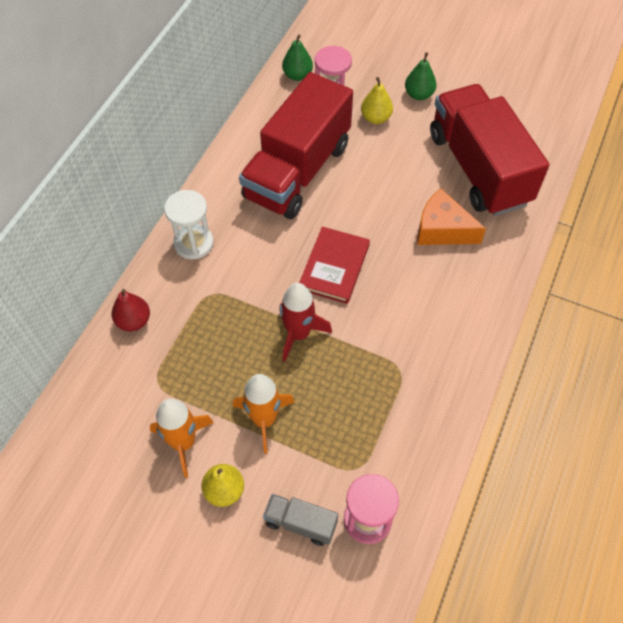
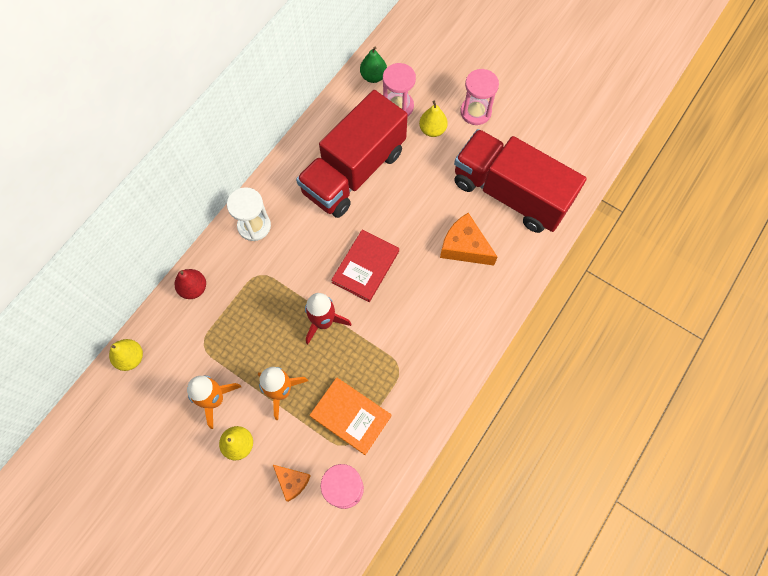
camera: 10 degrees right, 10 degrees up
(69, 411) = (131, 358): none -> yellow pear
(300, 523) = (292, 482): grey truck -> orange cheese
(355, 434) = (351, 416): none -> orange book
(419, 95) = (475, 112): green pear -> pink hourglass
(478, 168) = (510, 193): red truck -> red truck turned 45 degrees counterclockwise

